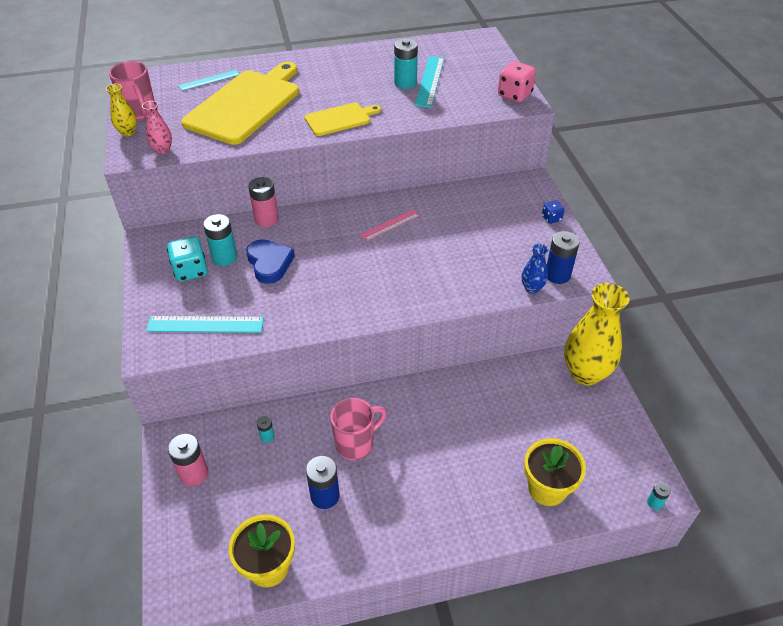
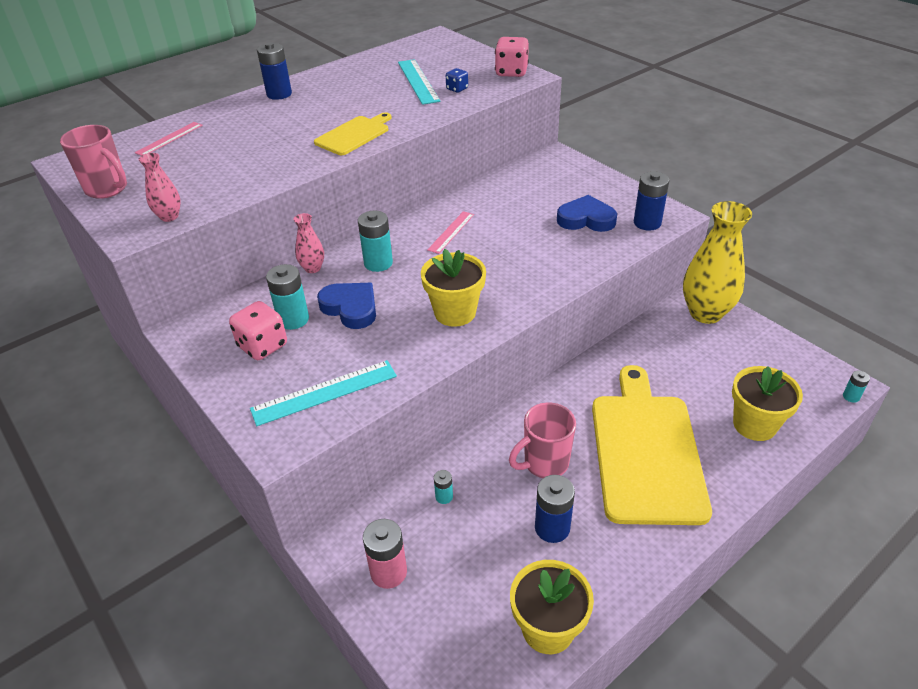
camera: 25 degrees left, 5 degrees down
(128, 132) = (108, 212): yellow vase -> none
(191, 271) = (263, 346): turquoise dice -> pink dice
(209, 80) = (169, 139): turquoise ruler -> pink ruler
(246, 104) = (234, 149): yellow cutting board -> yellow cutting board (646, 451)
(266, 219) = (313, 268): pink battery -> pink vase
(314, 62) = (279, 94): none -> blue battery
(340, 297) = (455, 312): none -> yellow flower pot
(356, 444) = (544, 463): pink mug -> pink mug turned 150 degrees counterclockwise
(405, 83) = (394, 88): turquoise battery -> turquoise battery (378, 263)
(507, 252) = (586, 219): none -> blue heart
(532, 288) = (634, 241): blue vase -> none
(551, 218) = (600, 179): blue dice -> blue dice (457, 89)

